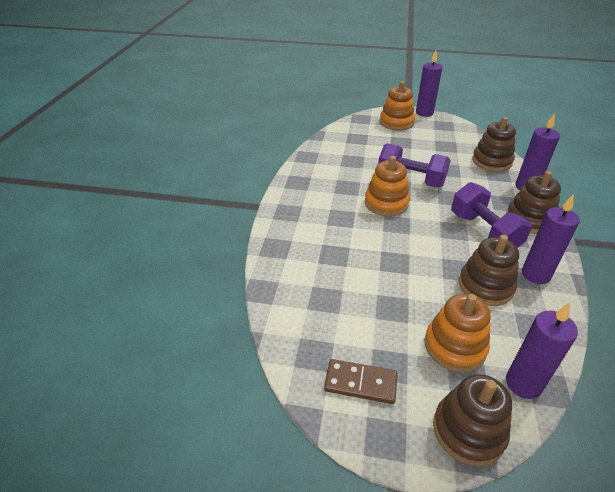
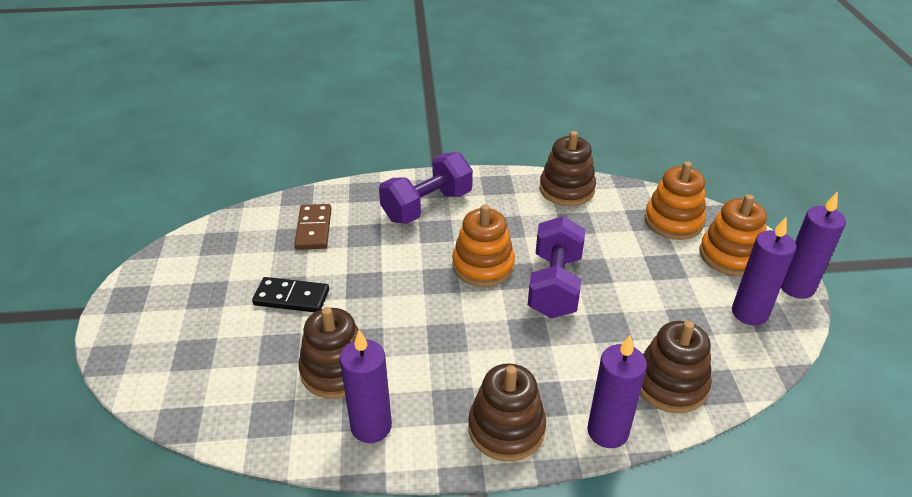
camera: 75 degrees right, 0 degrees up
(360, 383) = (185, 276): brown domino -> brown domino (313, 229)
(404, 305) = (291, 297): none -> black domino
(454, 346) = (234, 342): orange stacking toy -> orange stacking toy (673, 221)
(468, 431) = (130, 354): brown stacking toy -> brown stacking toy (566, 189)
(484, 232) = (452, 370): purple dumbbell -> purple dumbbell (427, 206)
(523, 384) = (184, 400): purple candle -> purple candle (749, 313)

